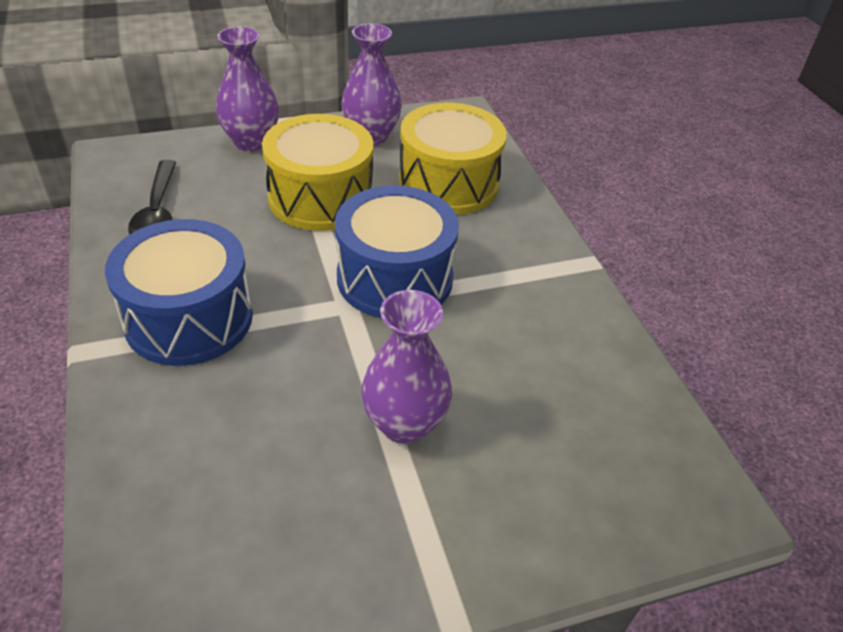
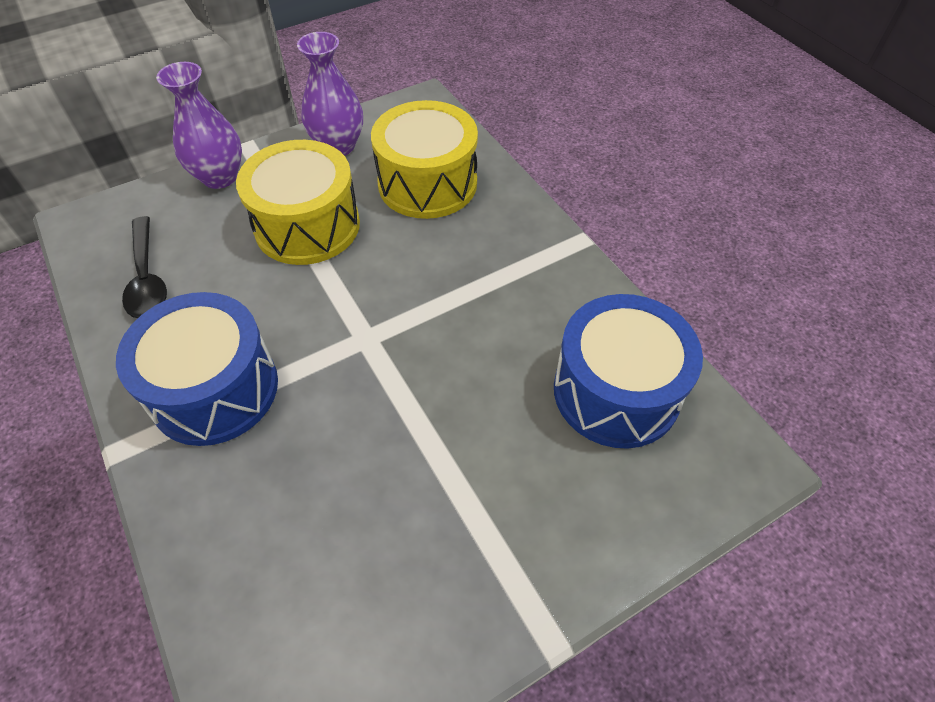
camera: 10 degrees left, 10 degrees up
(394, 278) = (403, 298): blue drum -> blue drum (616, 391)
(404, 424) = (453, 451): purple vase -> none

